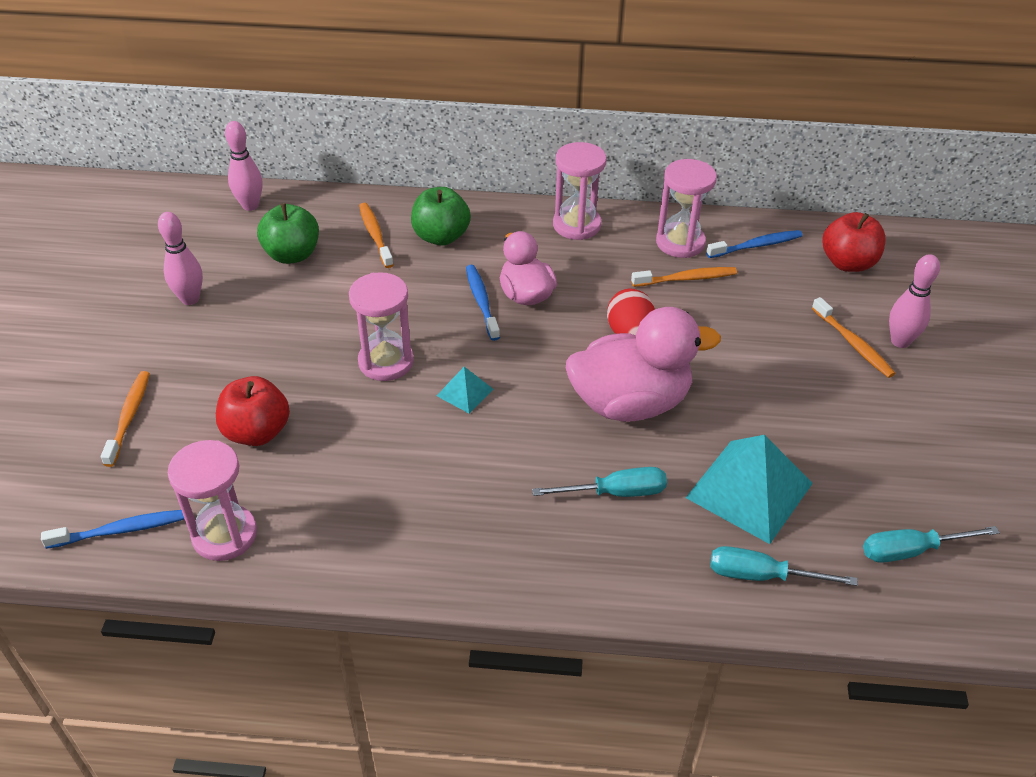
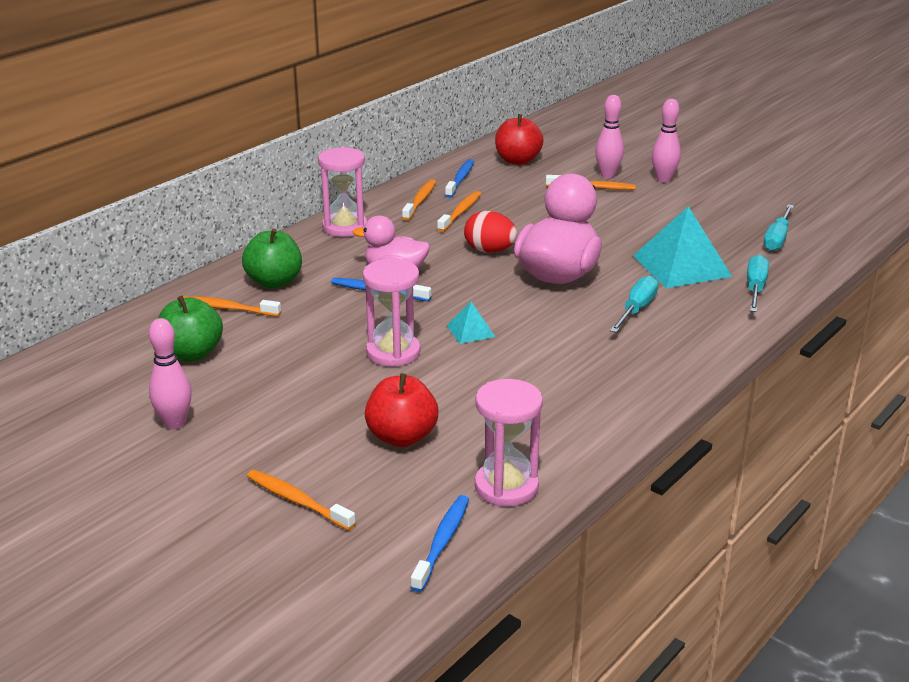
camera: 55 degrees left, 15 degrees down
(250, 206) = (85, 354): pink bowling pin -> pink bowling pin (663, 179)
(680, 243) = (420, 200): pink hourglass -> orange toothbrush
(762, 576) = (755, 288): turquoise screwdriver -> turquoise screwdriver turned 150 degrees clockwise

